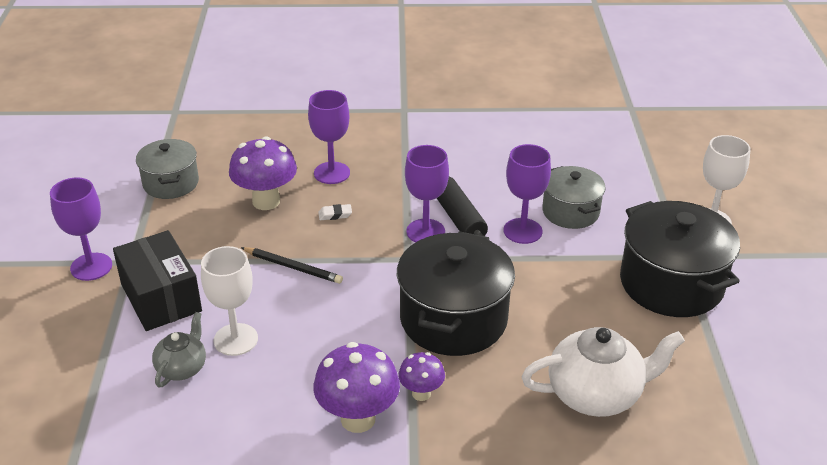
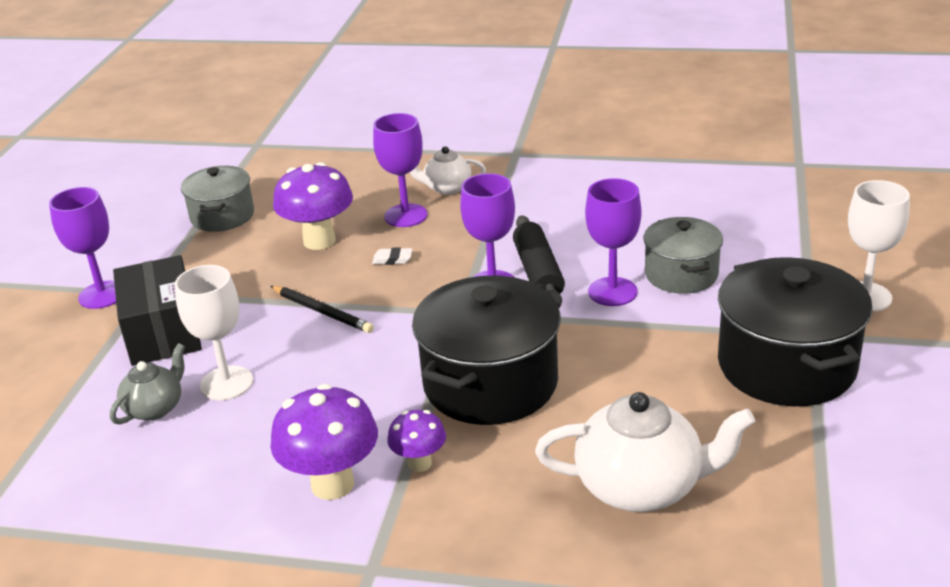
camera: 15 degrees right, 5 degrees down
(357, 145) = (447, 188): none -> white teapot

